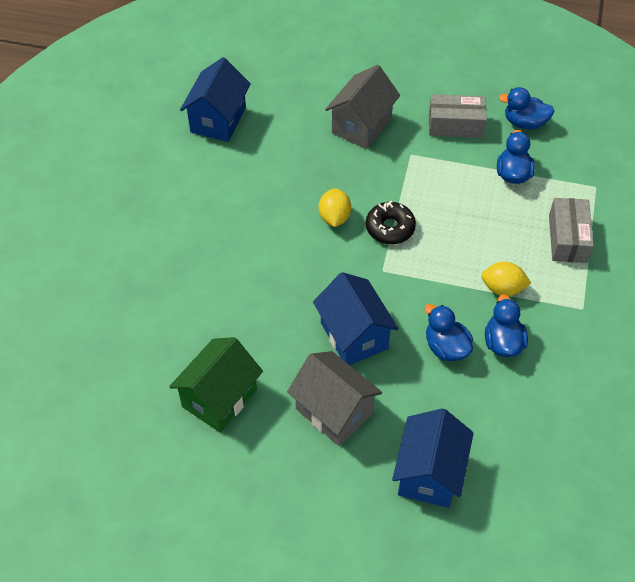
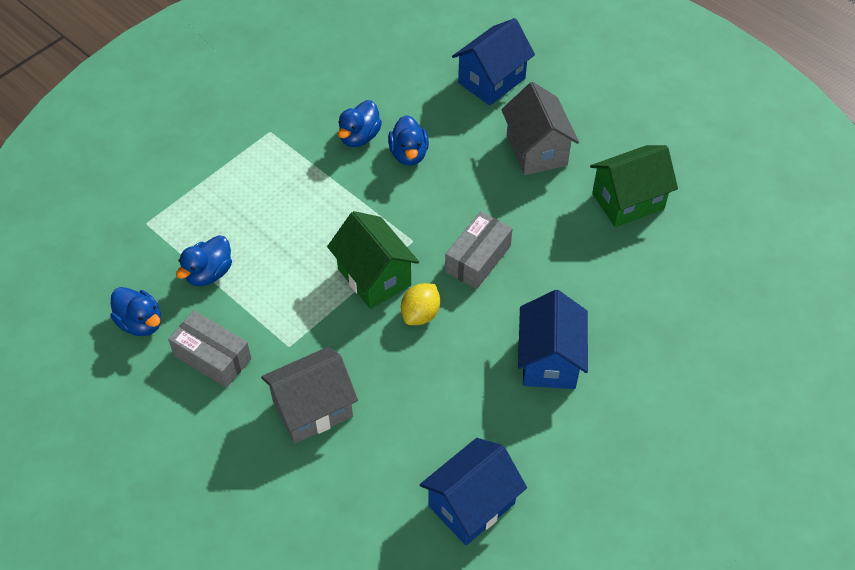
camera: 150 degrees left, 0 degrees up
(354, 335) = (480, 198): blue house -> blue house (549, 360)
(390, 228) = (374, 277): black donut -> green house
(502, 288) = (320, 176): yellow lemon -> none
(567, 238) = (222, 190): grey box -> grey box (478, 259)

